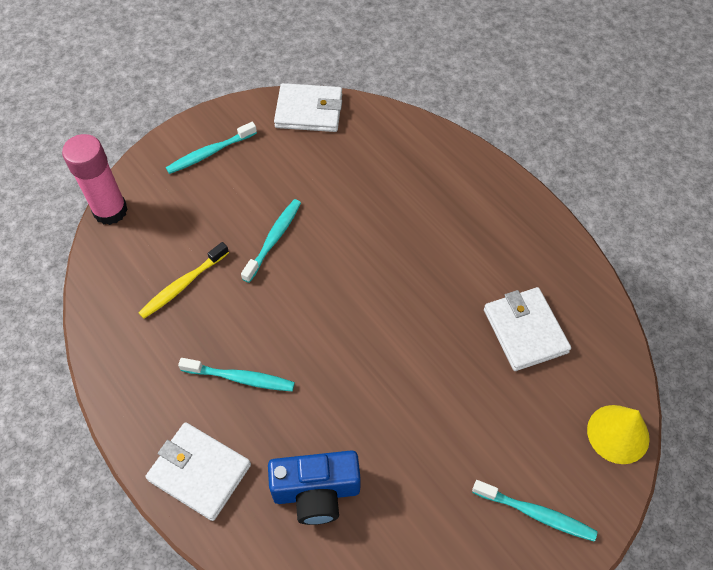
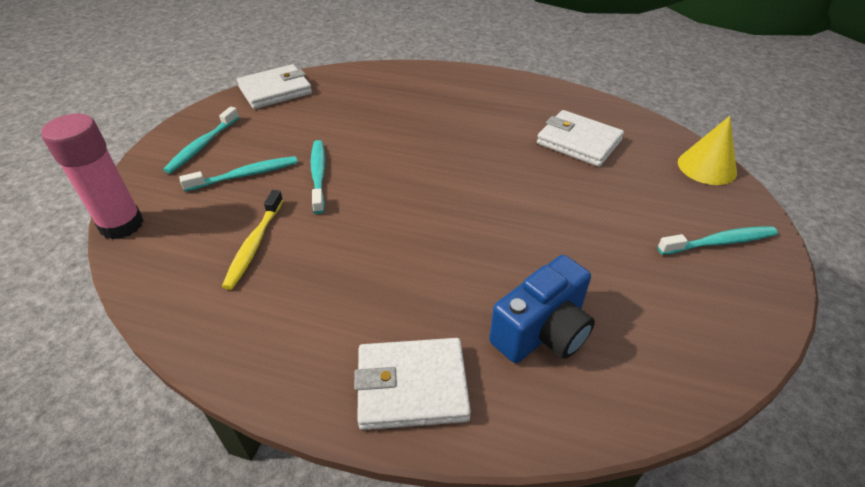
camera: 35 degrees left, 15 degrees down
(240, 378) = (380, 285): turquoise toothbrush -> turquoise toothbrush (245, 175)

